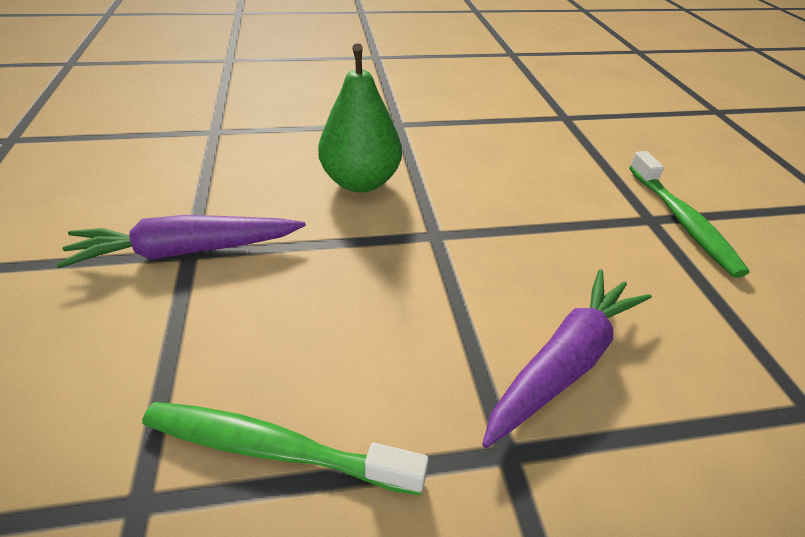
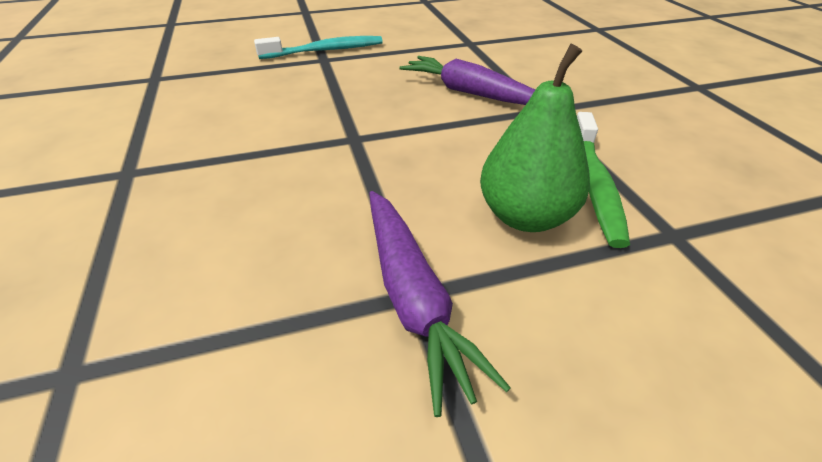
camera: 95 degrees left, 0 degrees up
(360, 182) = (265, 186): green pear -> green pear (525, 216)
(682, 221) = (325, 50): green toothbrush -> turquoise toothbrush

